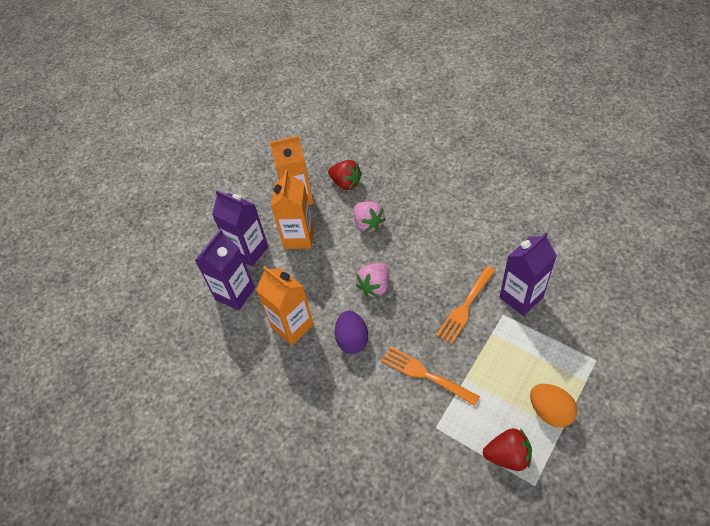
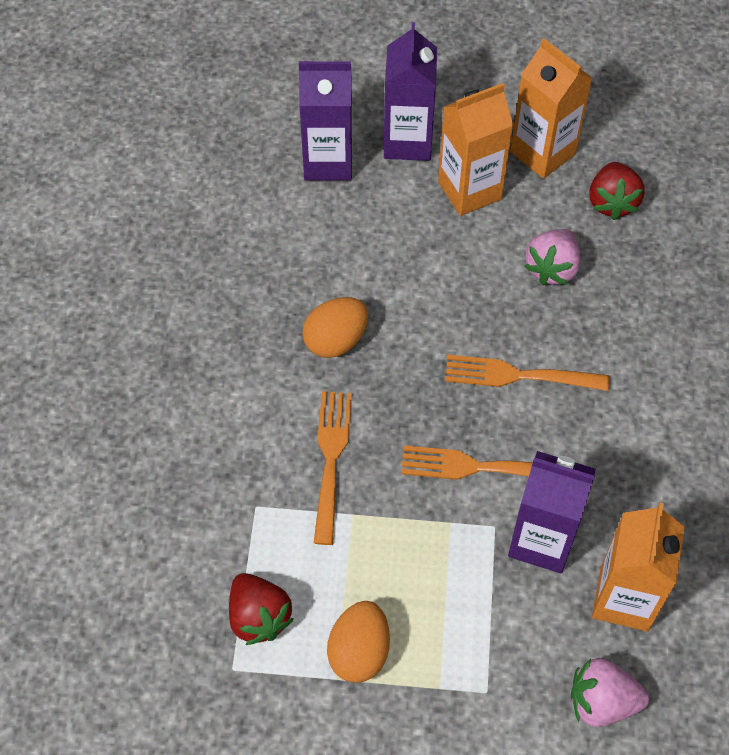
camera: 55 degrees right, 5 degrees up
(292, 326) = (316, 256): orange carton -> orange carton (624, 599)
(352, 340) = (336, 341): purple egg -> orange egg
(375, 286) = (442, 329): pink strawberry -> pink strawberry (601, 702)
(421, 265) = (518, 375): none -> orange fork

